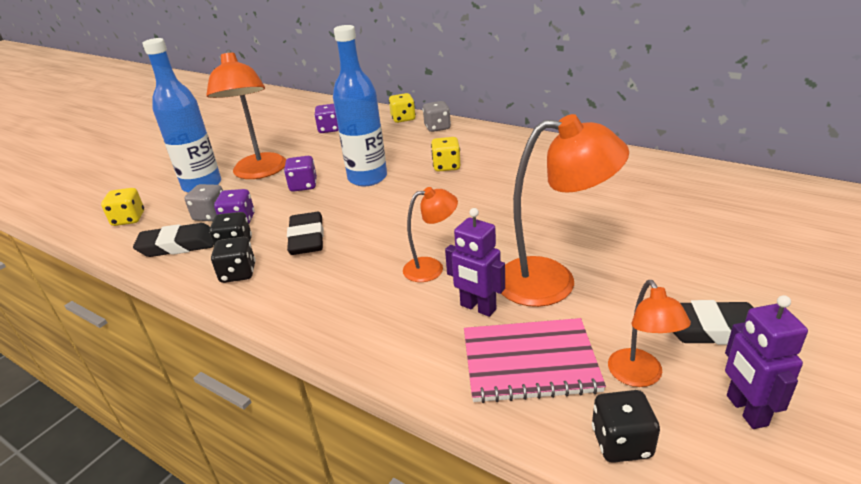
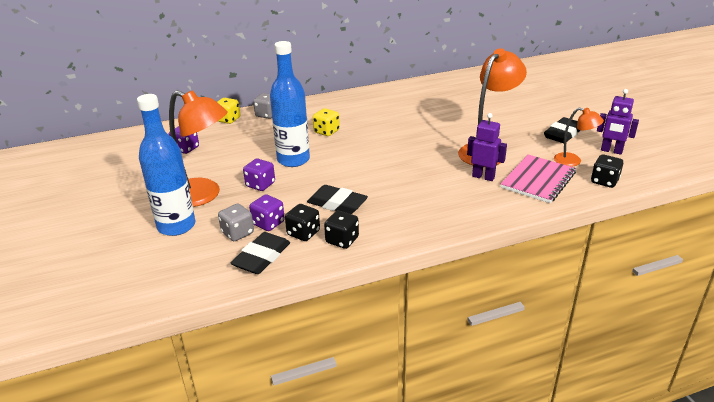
camera: 55 degrees left, 0 degrees up
(128, 219) = (173, 274): yellow dice -> none
(432, 268) = (431, 176): orange lamp -> none
(477, 308) = (483, 177): purple robot -> purple robot turned 135 degrees counterclockwise

